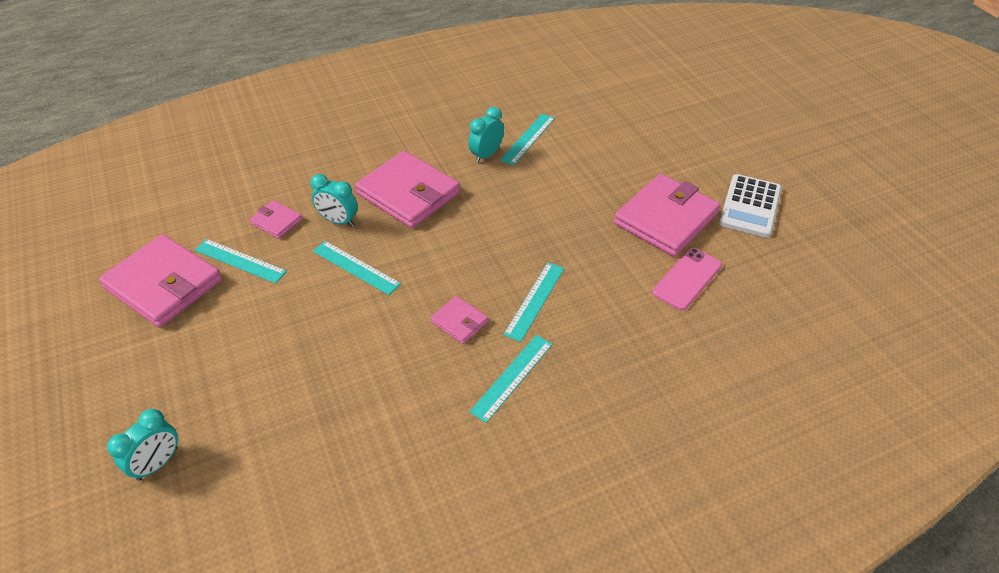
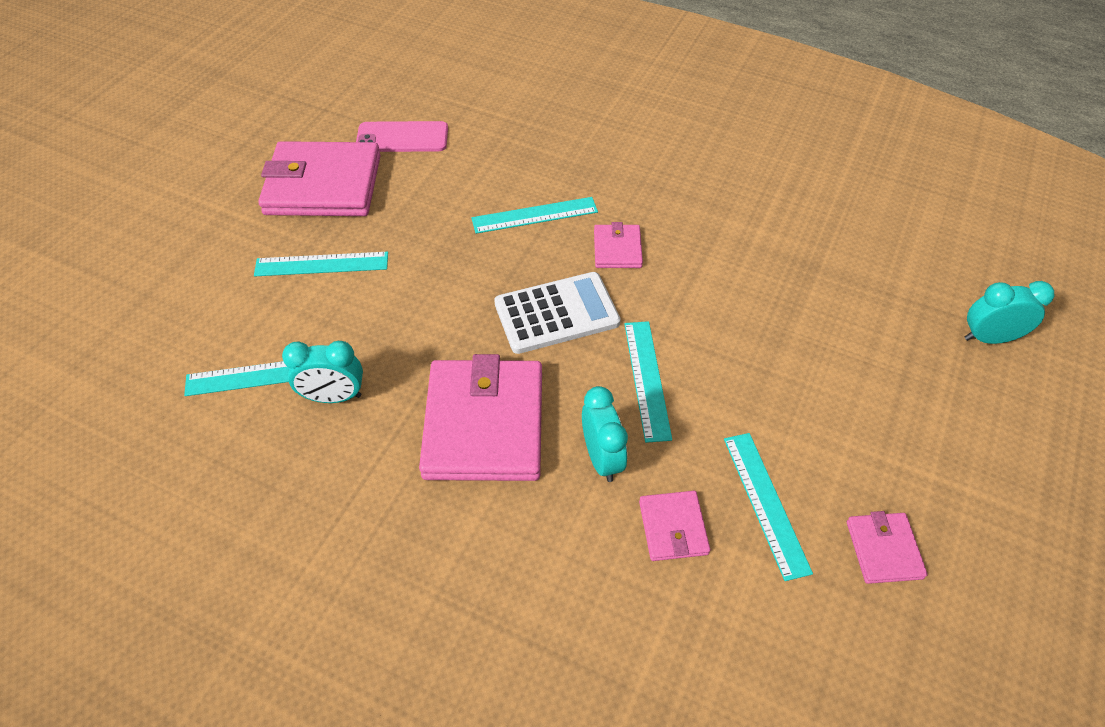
camera: 130 degrees left, 5 degrees up
(164, 284) = (883, 549): pink wallet -> pink wallet, size x0.47
(512, 377) = (633, 182): turquoise ruler -> turquoise ruler (321, 264)
(750, 206) = (249, 139): white calculator -> white calculator (556, 313)

